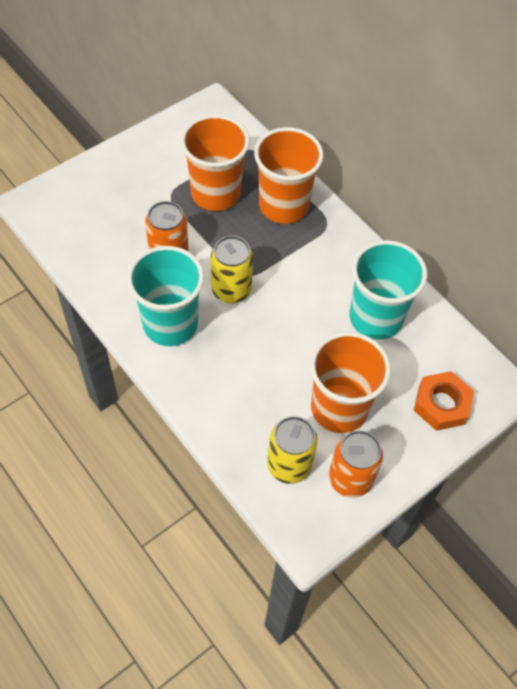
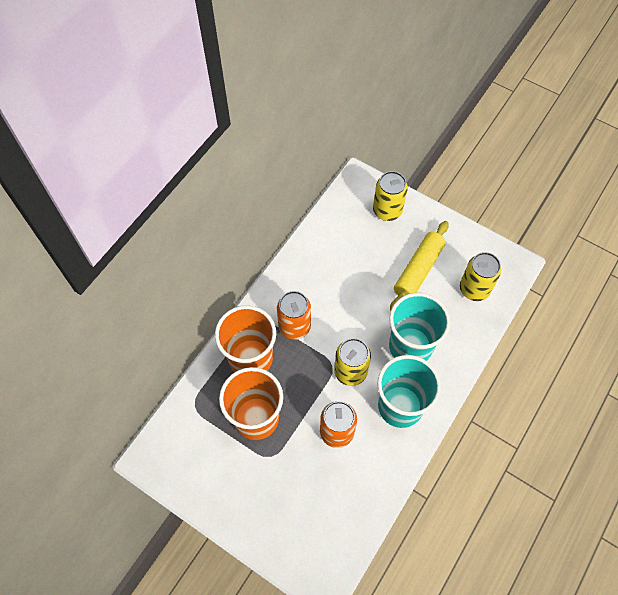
camera: 105 degrees left, 5 degrees up
(339, 408) = (418, 270): orange cup -> yellow rolling pin
(350, 479) = (465, 251): orange can -> orange can (294, 326)
(376, 318) = (334, 265): turquoise cup -> turquoise cup (410, 346)
(441, 404) = (387, 210): orange nut -> yellow can

